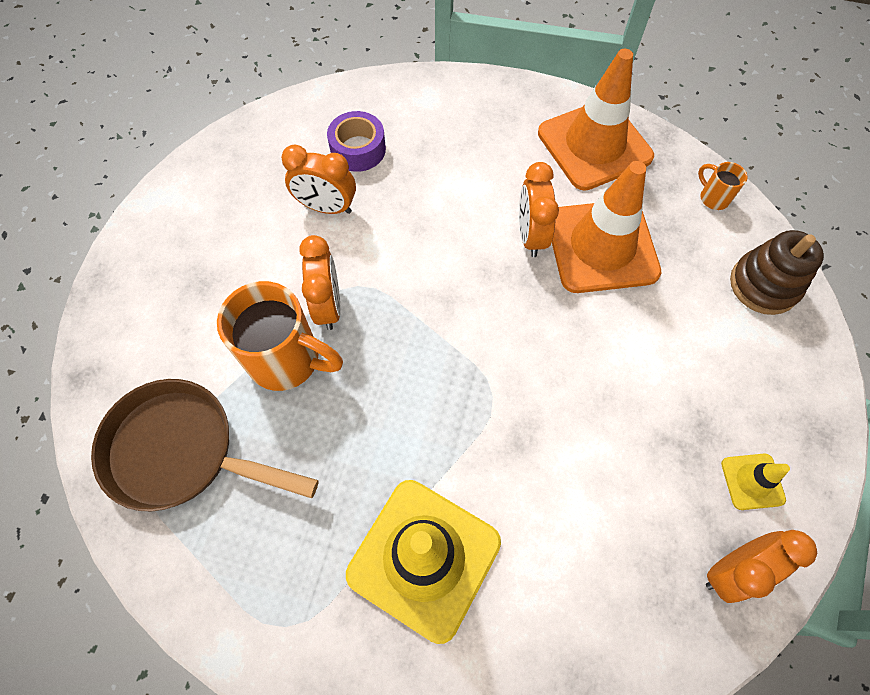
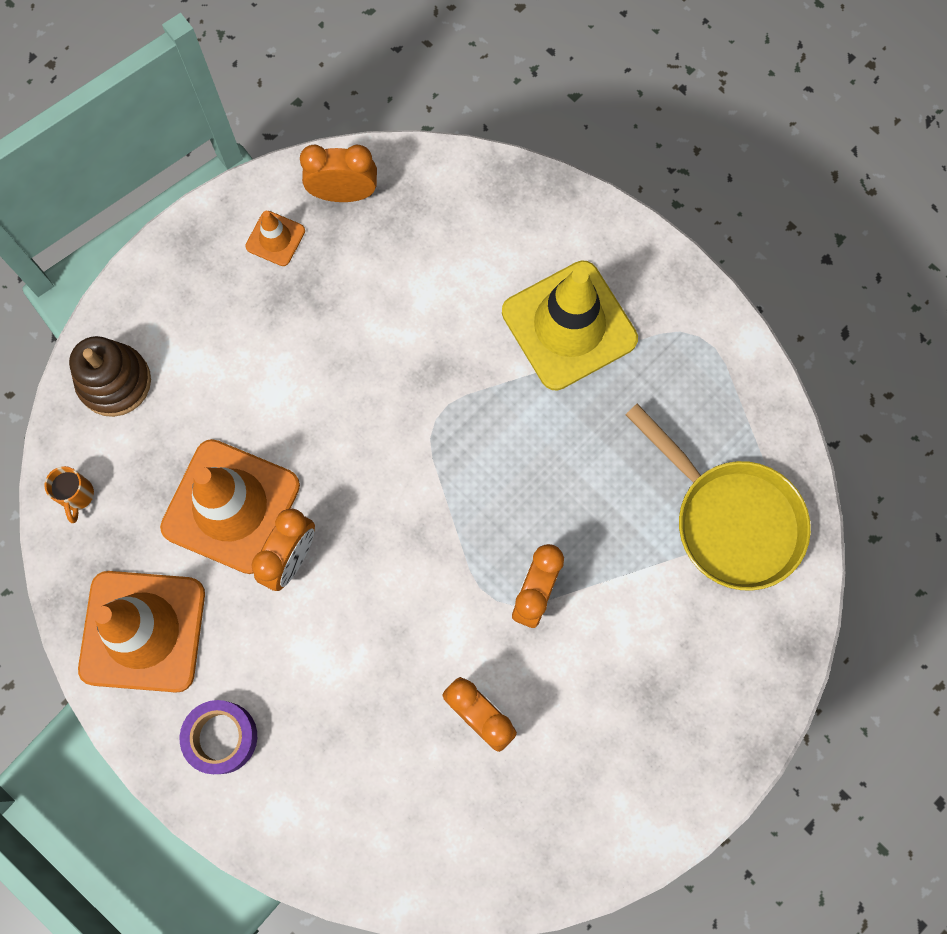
camera: 150 degrees left, 10 degrees up
(182, 452) = (730, 519): brown pan -> yellow pan
(287, 360) = (600, 557): orange mug -> none
(358, 149) = (403, 779): purple tape -> purple tape (221, 737)
(752, 481) = (275, 238): yellow traffic cone -> orange traffic cone

